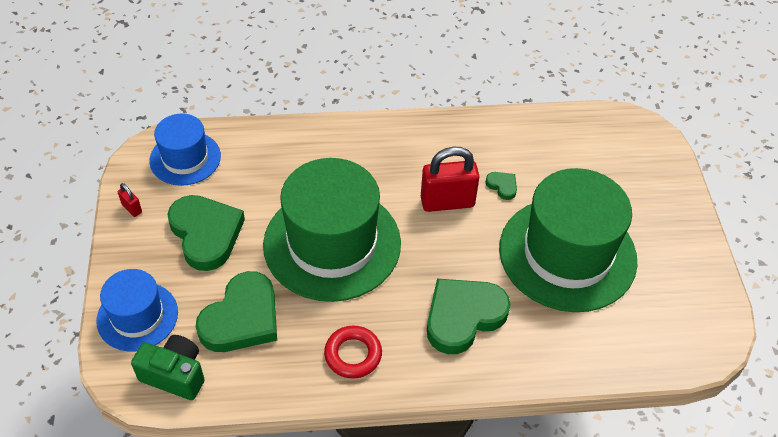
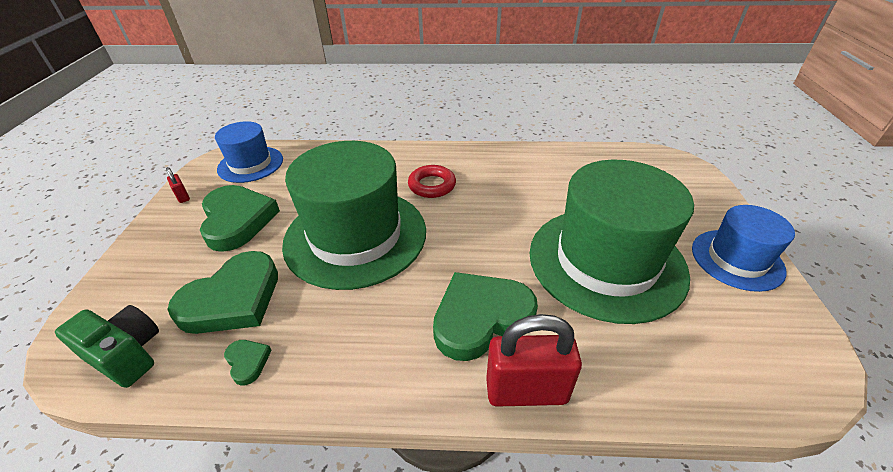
camera: 10 degrees right, 10 degrees down
(137, 316) = (127, 288): blue hat -> blue hat (737, 259)
(353, 355) = (340, 350): red ring -> red ring (432, 185)
(447, 202) = (480, 208): red padlock -> red padlock (526, 390)
(502, 186) = (537, 199): green heart -> green heart (248, 362)

